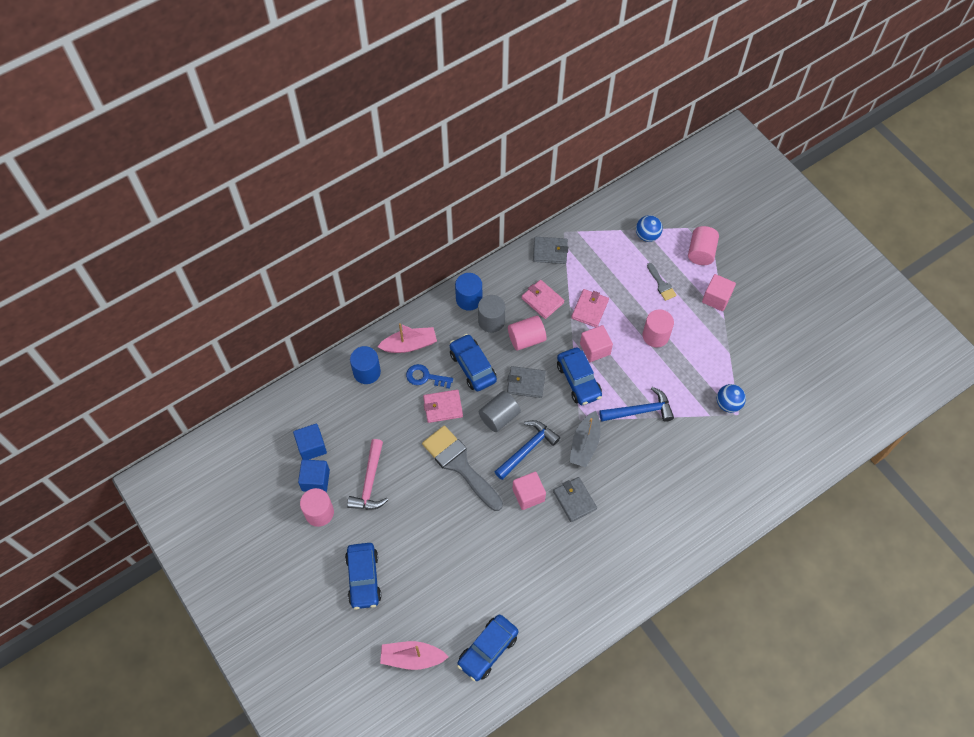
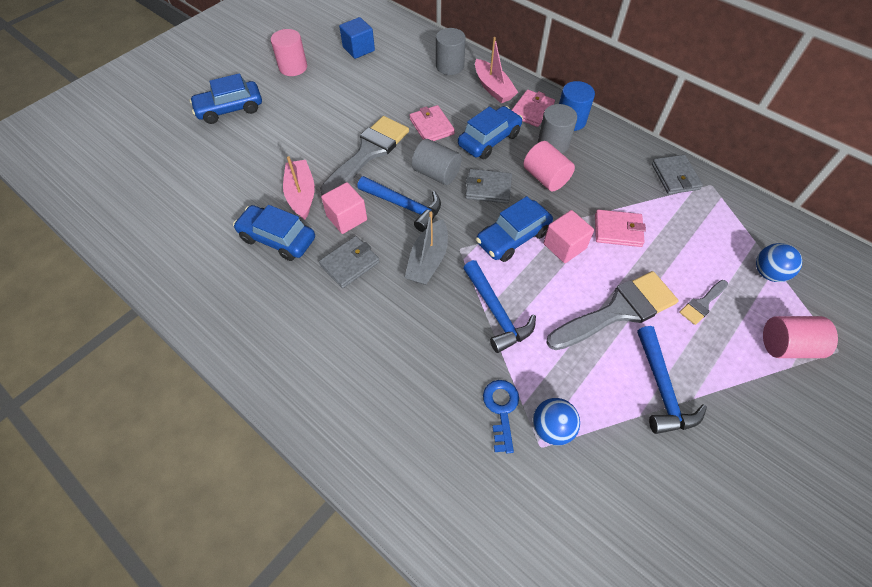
camera: 75 degrees right, 5 degrees down
(315, 480) = (325, 58): blue cube -> none
(367, 372) = (449, 66): blue cylinder -> grey cylinder
(370, 482) = (332, 92): pink hammer -> none
(412, 657) = (148, 160): pink boat -> pink boat (301, 194)
(425, 377) = (461, 107): blue key -> blue key (501, 409)
(488, 650) = (156, 218): blue car -> blue car (277, 239)
(526, 383) = (488, 188): grey wallet -> grey wallet turned 75 degrees counterclockwise
(542, 300) = (604, 182): pink wallet -> pink wallet (532, 110)
(585, 444) = (428, 260): grey boat -> grey boat turned 75 degrees counterclockwise
(655, 335) = (618, 311): pink cylinder -> grey brush
(715, 333) = (661, 388): none -> blue hammer
(716, 298) = (722, 380): pink cube -> none

